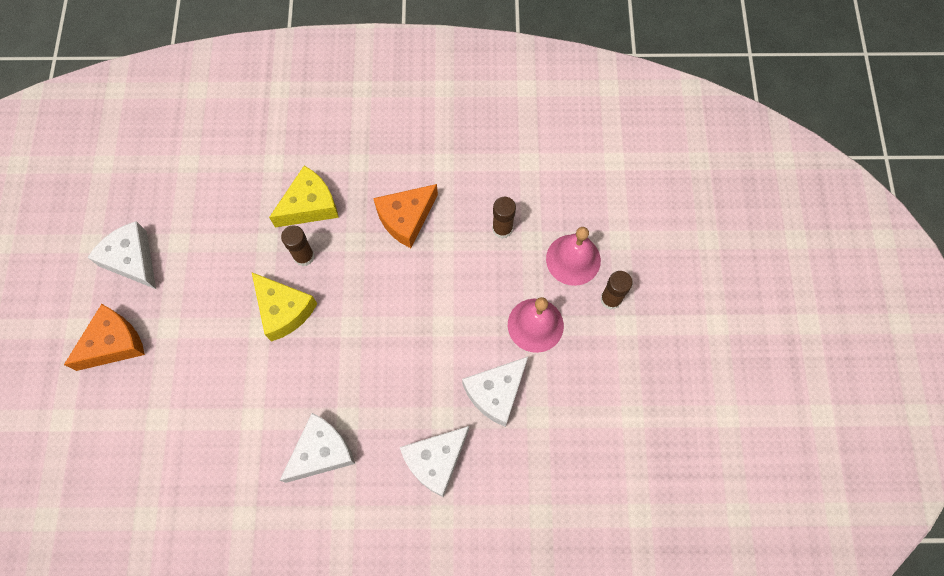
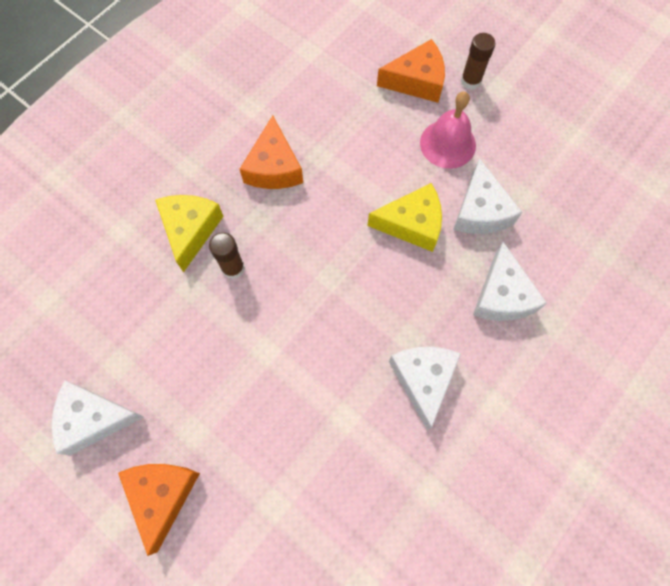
camera: 50 degrees left, 0 degrees up
(284, 310) = (267, 319): yellow cheese -> yellow cheese (412, 224)
(502, 229) = (348, 108): brown glue stick -> none
(573, 259) = (417, 81): pink bell -> orange cheese

